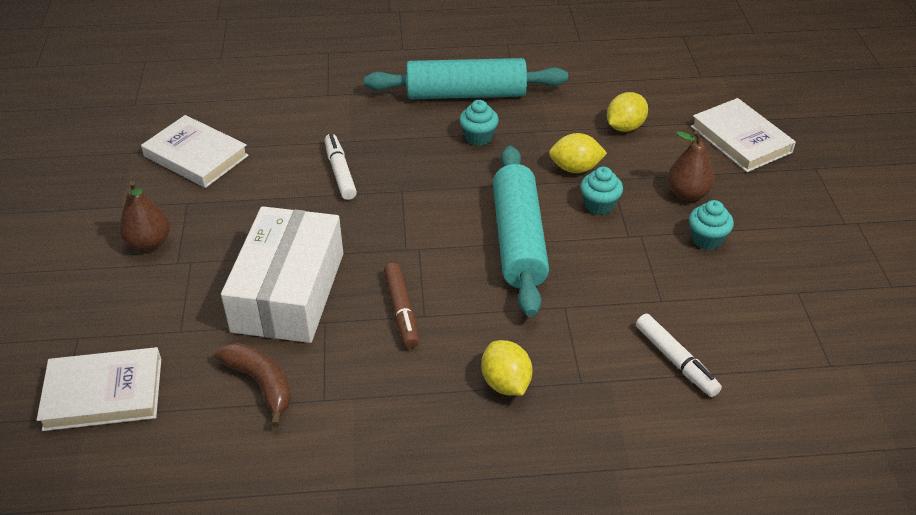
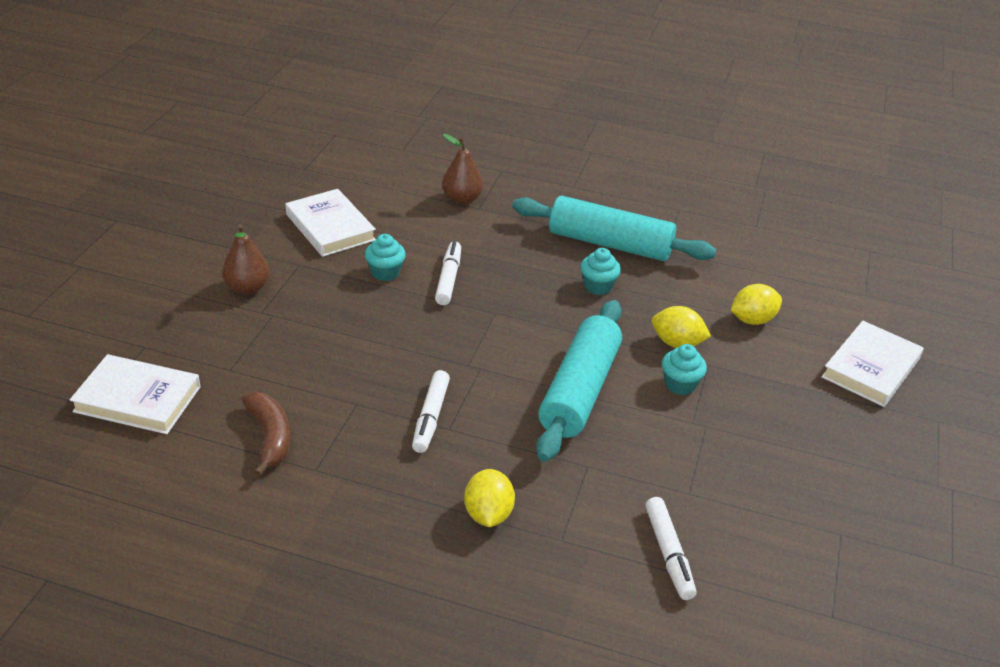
camera: 20 degrees right, 5 degrees down
(289, 291) = (340, 367): white box -> none
(401, 311) = (430, 417): brown marker -> white marker
(687, 194) = (779, 402): brown pear -> brown pear (461, 199)
(706, 239) = (773, 451): turquoise cupcake -> turquoise cupcake (385, 273)
(740, 139) = (870, 368): white book -> white book turned 45 degrees clockwise

